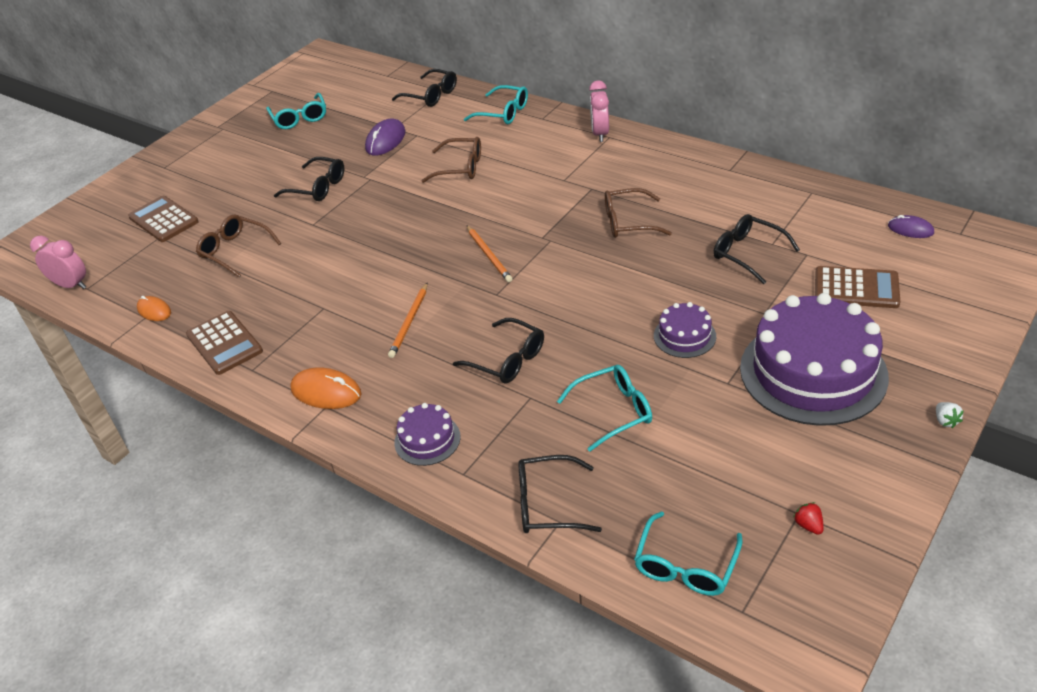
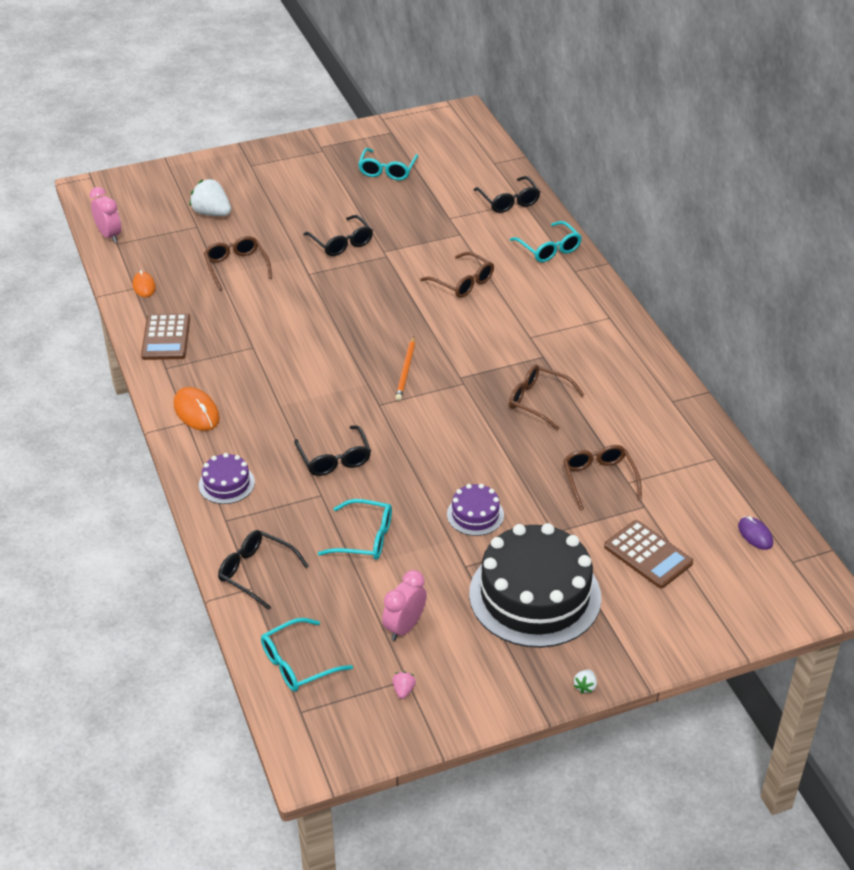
camera: 30 degrees right, 0 degrees up
(163, 220) = (212, 213): brown calculator -> white strawberry
(385, 140) = (431, 226): purple mouse -> none
(409, 322) = (298, 392): orange pencil -> none
(600, 134) = (605, 311): pink clock -> pink clock (404, 627)
(748, 253) = (599, 479): black glasses -> brown glasses
(808, 525) = (403, 690): red strawberry -> pink strawberry
(813, 372) = (535, 595): purple cake -> black cake

